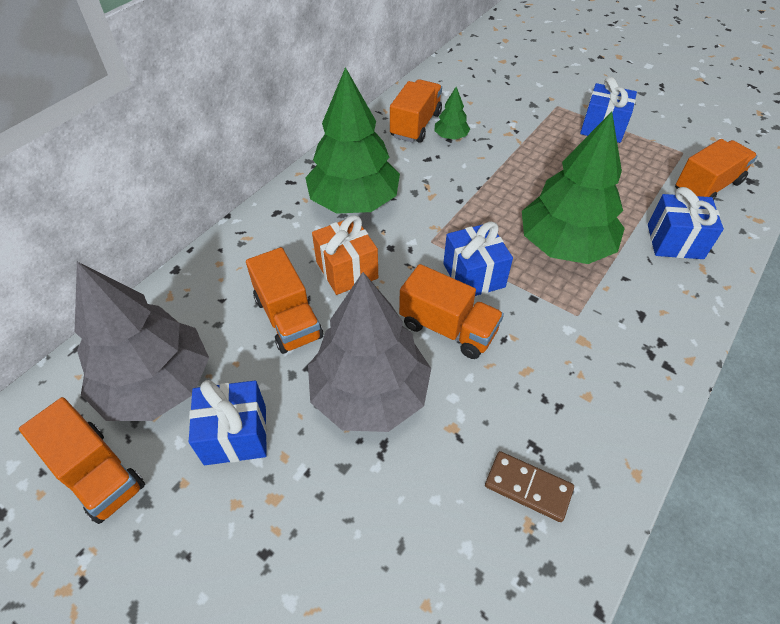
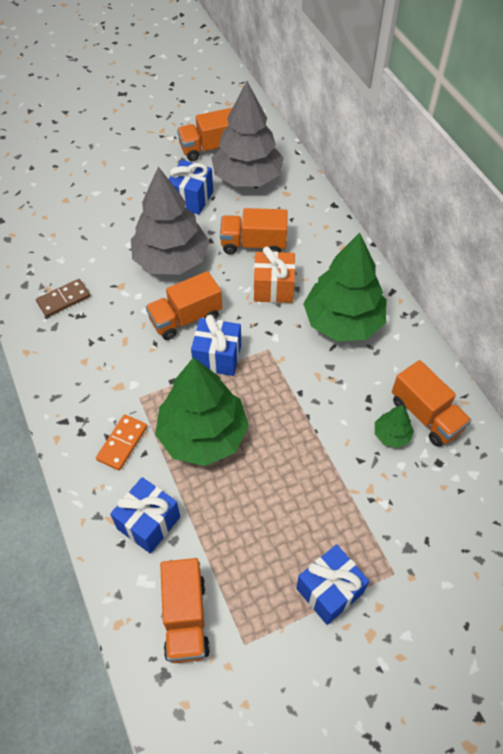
camera: 120 degrees right, 5 degrees up
(634, 300) = (122, 443): none -> orange domino

